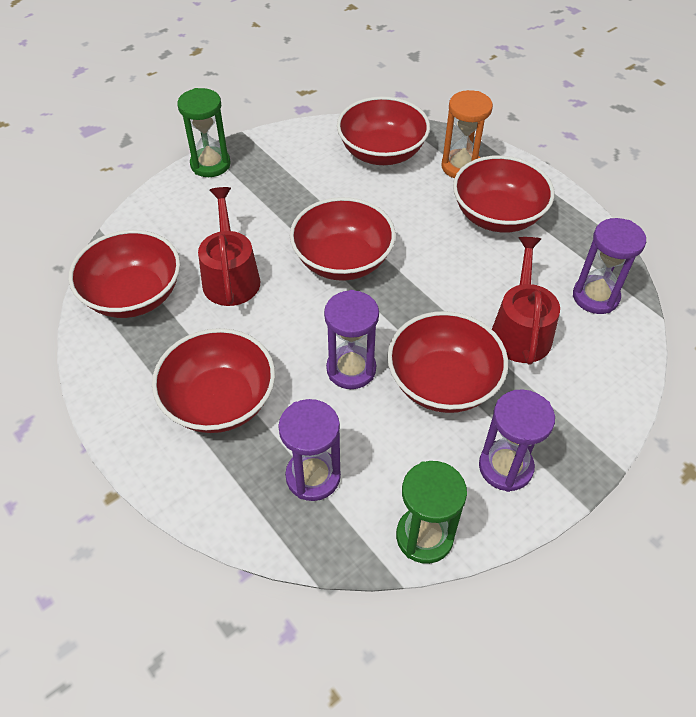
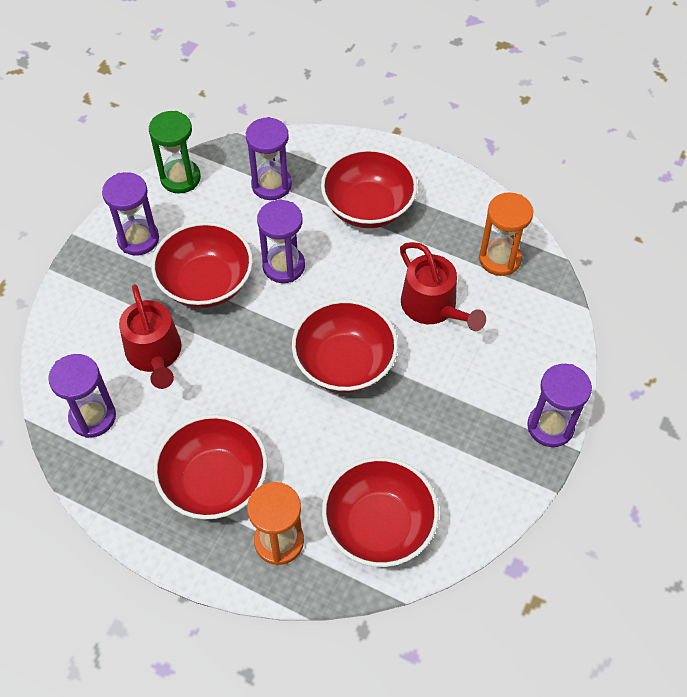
camera: 155 degrees right, 5 degrees up
(134, 295) = (499, 259): red bowl -> orange hourglass
(210, 164) = (550, 426): green hourglass -> purple hourglass

